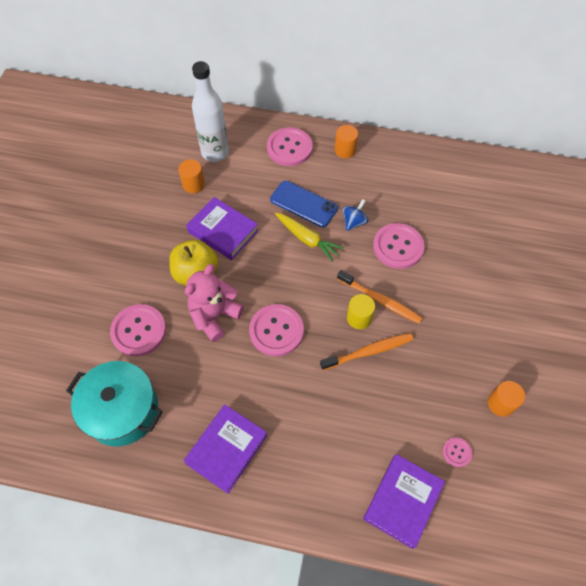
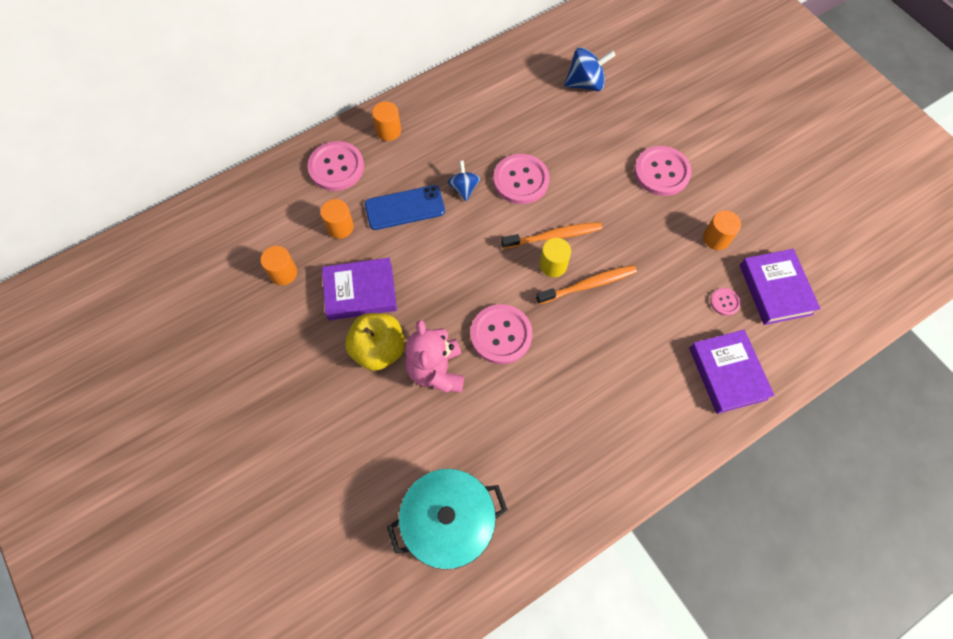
camera: 45 degrees left, 5 degrees up
(139, 331) = (384, 445): pink button -> pink button (661, 172)
(215, 152) = (270, 227): white bottle -> none
(227, 449) = (567, 465): purple book -> purple book (775, 289)
(253, 184) = (340, 227): none -> orange cylinder
(307, 239) = (441, 236): yellow carrot -> none
(369, 351) = (588, 285): orange toothbrush -> orange toothbrush turned 45 degrees clockwise
(517, 220) = (585, 83): none -> blue spinning top

